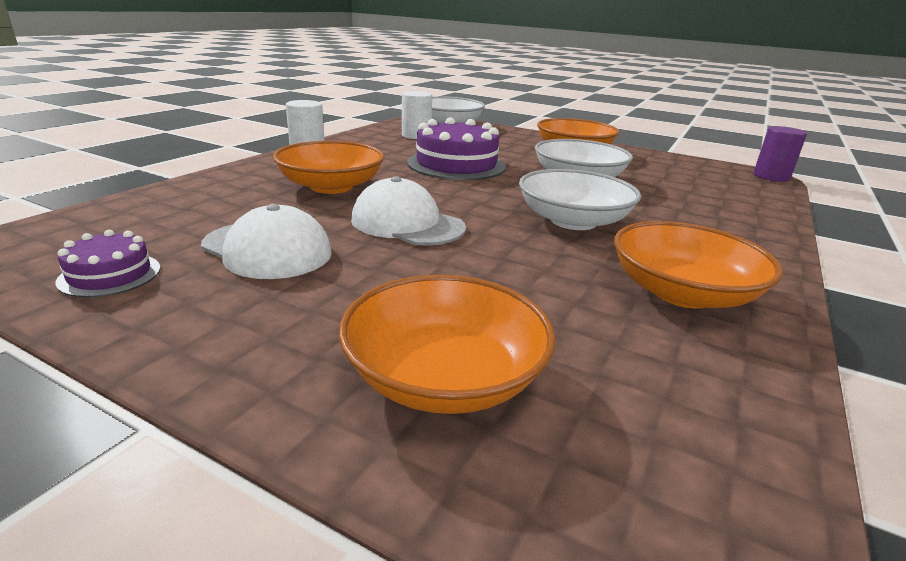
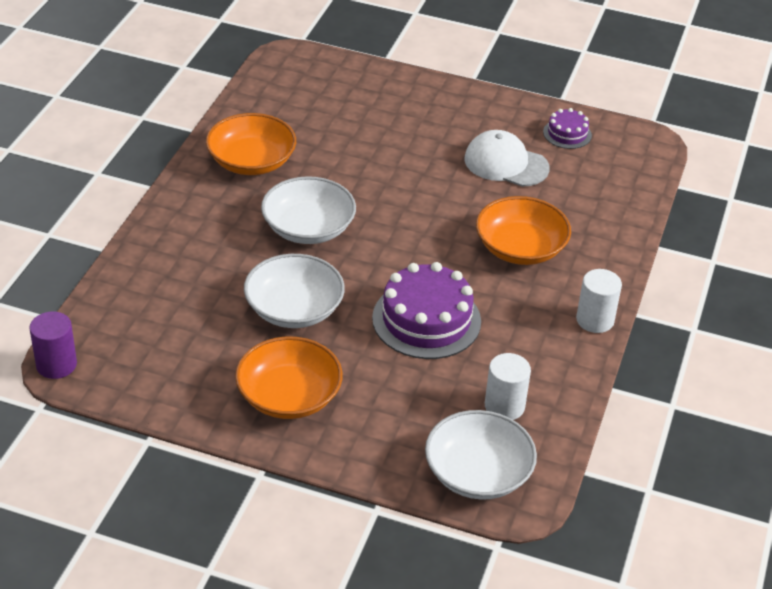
camera: 170 degrees right, 15 degrees up
(407, 224) = (433, 204): white cap -> none
(444, 377) = (375, 101): orange bowl -> none

